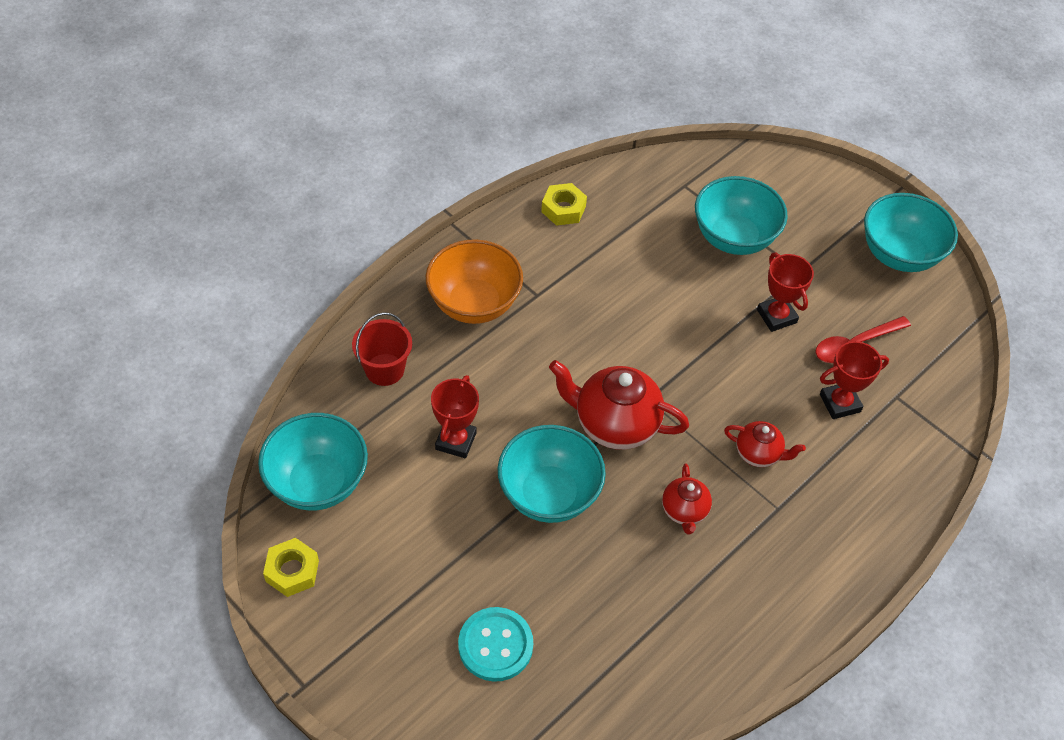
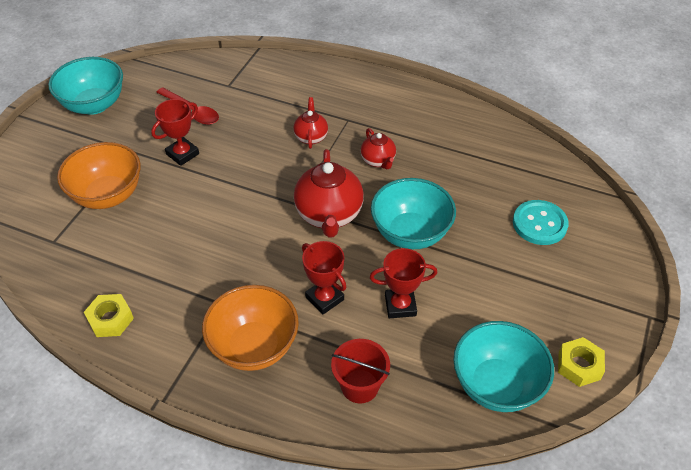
camera: 110 degrees left, 5 degrees down
(684, 511) = (378, 161): red teapot -> red teapot turned 90 degrees clockwise
(734, 238) = (108, 195): turquoise bowl -> orange bowl
(840, 403) = (247, 109): red trophy -> red trophy (324, 298)

